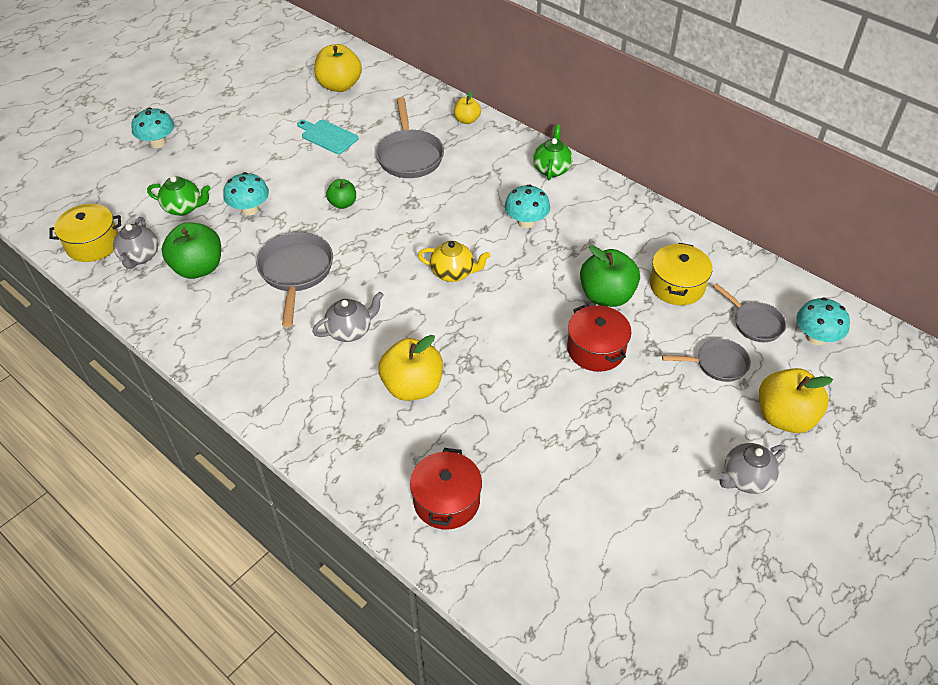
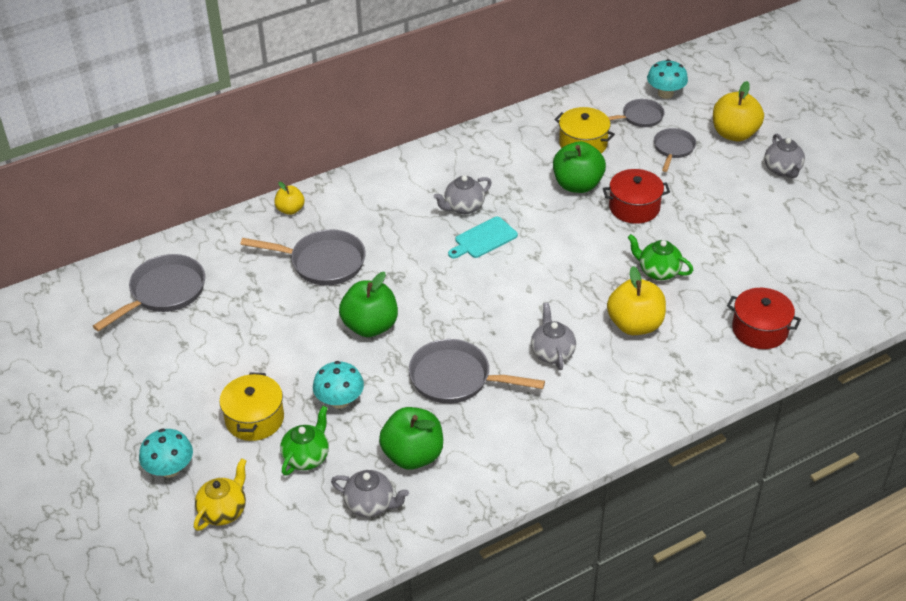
camera: 70 degrees left, 5 degrees down
(93, 244) = (327, 547): yellow pot -> yellow pot (254, 419)
(328, 136) = (251, 318): turquoise cutting board -> turquoise cutting board (483, 239)
(339, 86) = (164, 292): yellow apple -> grey pan
(343, 203) = (370, 326): green apple -> green apple, size x1.78
(453, 273) = (508, 269): yellow teapot -> yellow teapot (223, 511)
(526, 222) = (463, 207): turquoise mushroom -> grey teapot
(551, 169) = (399, 173): green teapot -> green teapot (658, 271)

